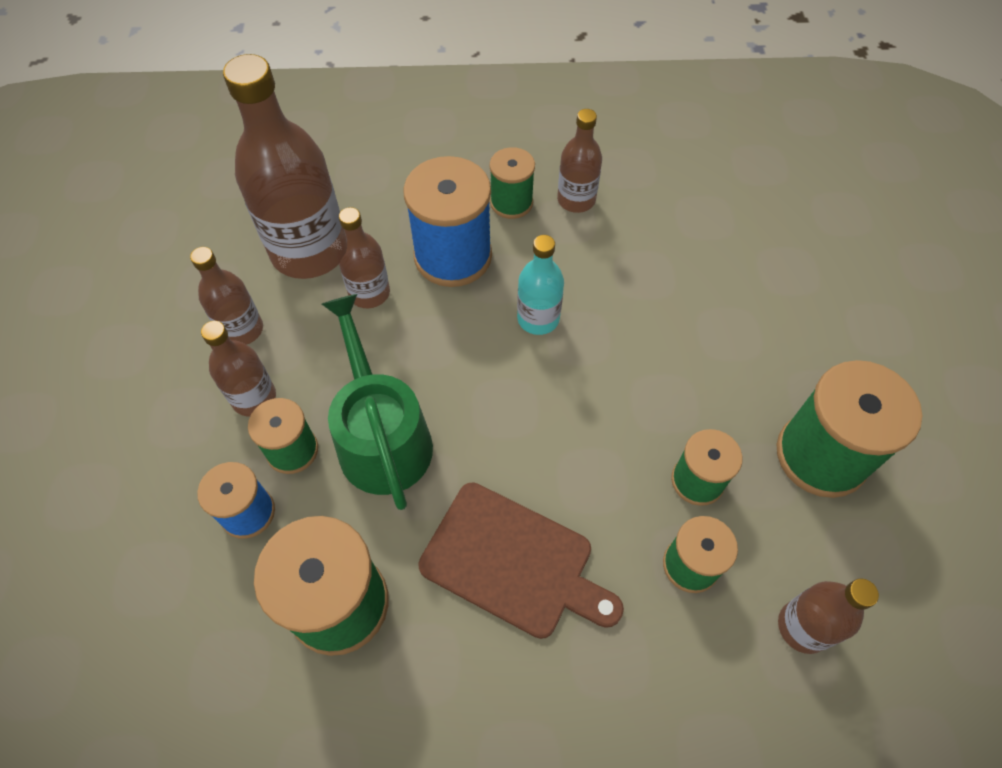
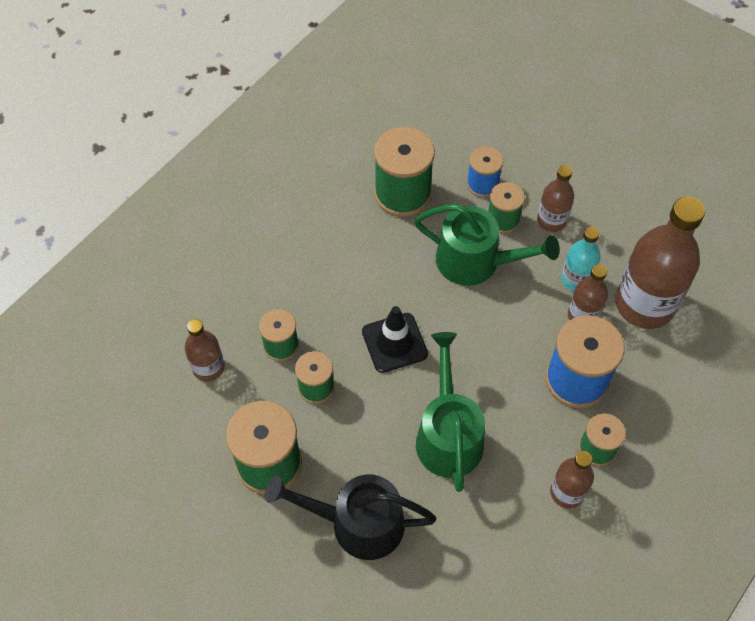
camera: 130 degrees right, 0 degrees up
(242, 330) = (606, 239): brown bottle -> none
(513, 562) = (356, 272): brown cutting board -> none
(538, 319) = (487, 391): turquoise bottle -> turquoise bottle (576, 279)
(566, 443) = (394, 343): none -> black traffic cone
(618, 319) = (448, 435): none -> green watering can
(780, 331) = (358, 523): none -> black watering can

